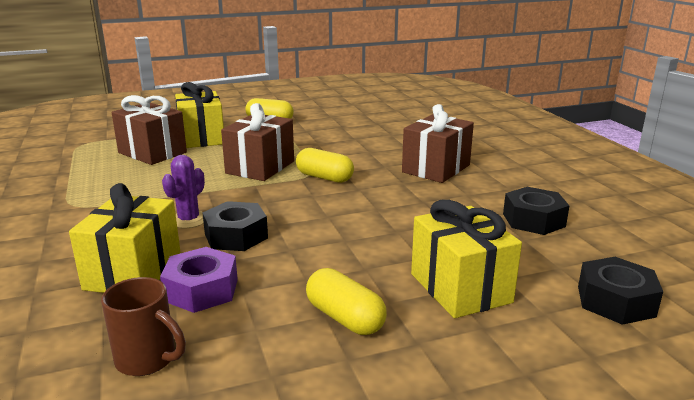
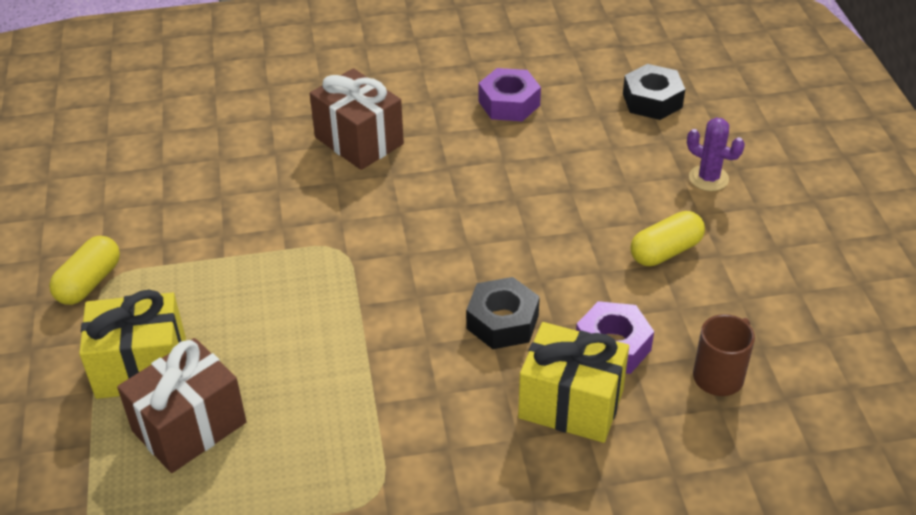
camera: 80 degrees left, 20 degrees up
(189, 220) = (453, 365): purple cactus -> purple cactus (708, 178)
(260, 167) = (299, 298): brown gift -> none
(324, 177) = (356, 238): yellow capsule -> none
(460, 288) = (626, 176): yellow gift -> none
(533, 220) = (509, 103): black nut -> purple nut

